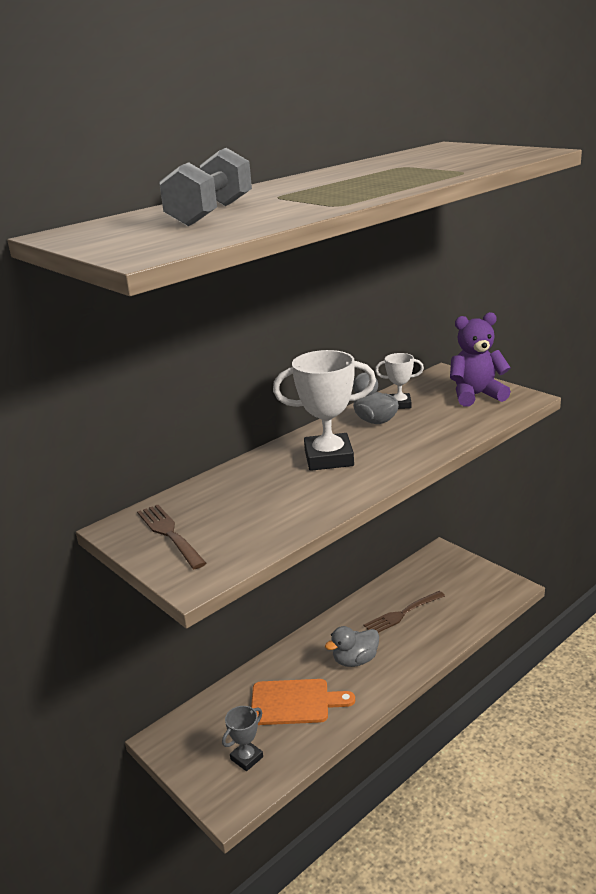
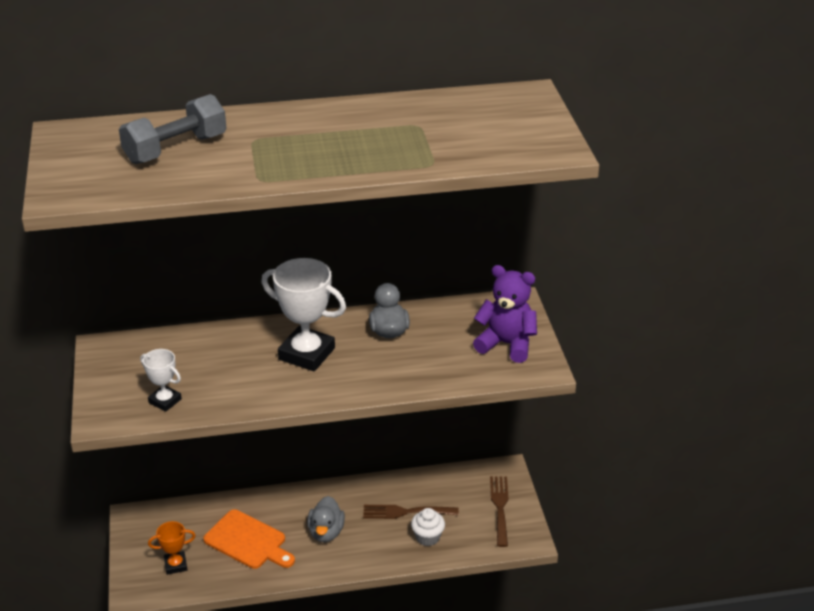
camera: 30 degrees right, 10 degrees up
(169, 534) = (126, 370): brown fork -> brown fork (500, 507)
(246, 758) = (175, 565): grey trophy -> orange trophy
(355, 660) = (326, 532): grey duck -> grey duck turned 90 degrees counterclockwise
(400, 404) = (431, 322): white trophy -> white trophy (165, 401)
(440, 623) = (427, 537): none -> white cupcake

